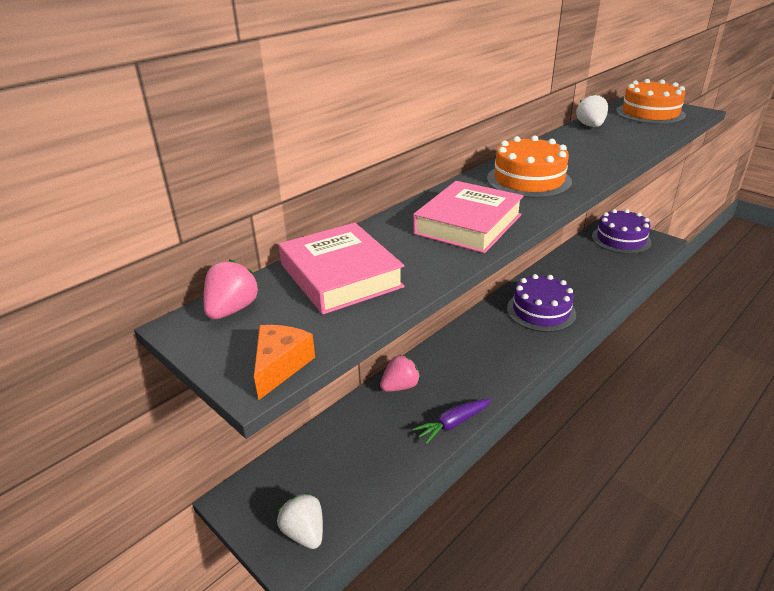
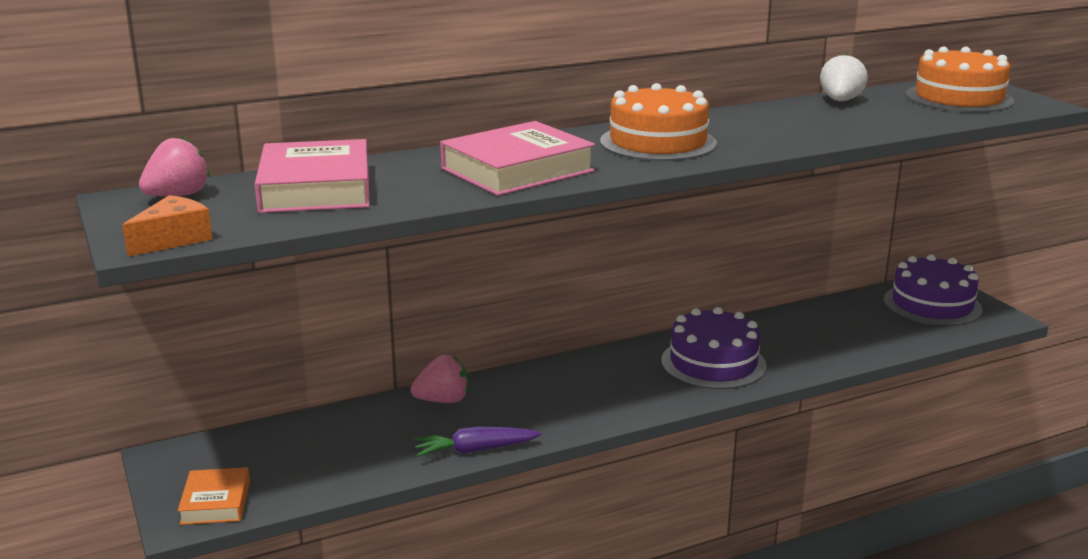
camera: 20 degrees right, 10 degrees down
(304, 532) = (215, 502): white strawberry -> orange book

